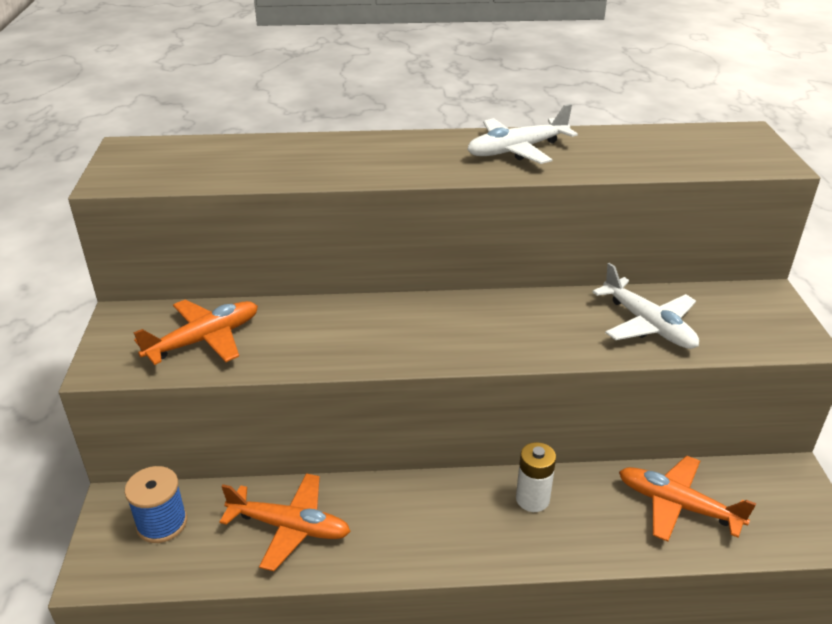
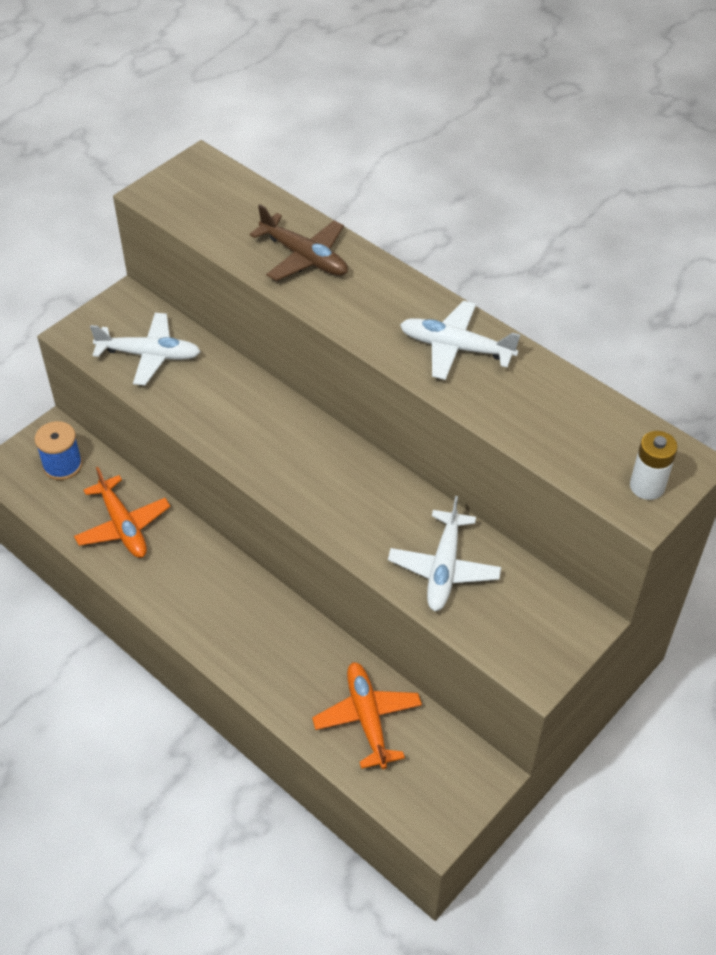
camera: 45 degrees right, 15 degrees up
(204, 340) = (149, 355): orange plane -> white plane
(317, 157) = (304, 257): none -> brown plane
(532, 499) = (281, 632): white battery -> white battery (647, 486)

